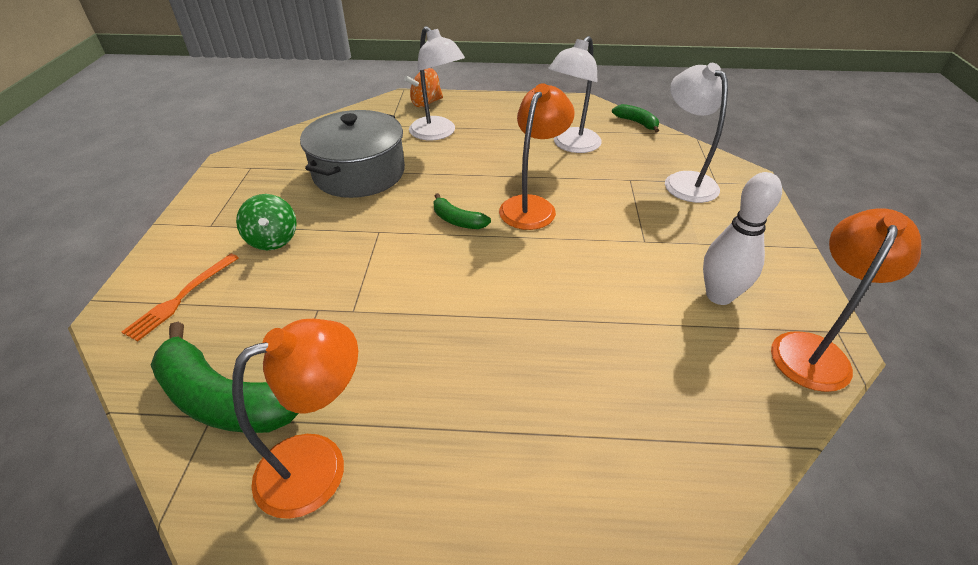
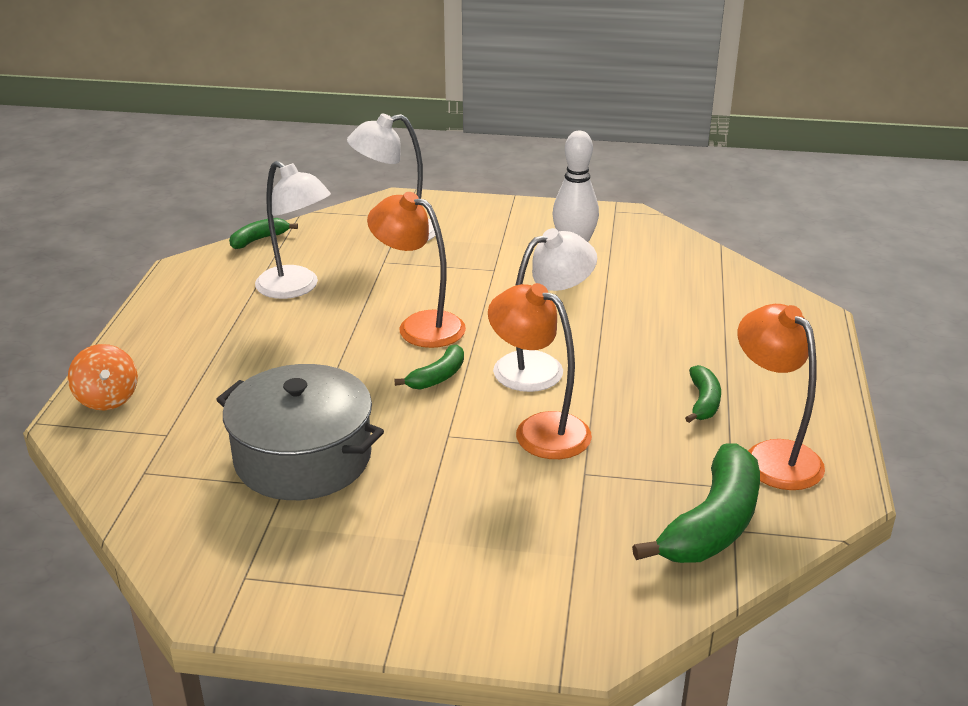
camera: 85 degrees left, 10 degrees down
(181, 298) = (561, 590): orange fork -> none
(273, 240) = (450, 524): green spinning top -> none
(423, 403) = (703, 402): none -> green banana
(437, 133) = (216, 388): white lamp -> white lamp (541, 367)
(813, 350) = (634, 224): orange lamp -> orange lamp (539, 430)

